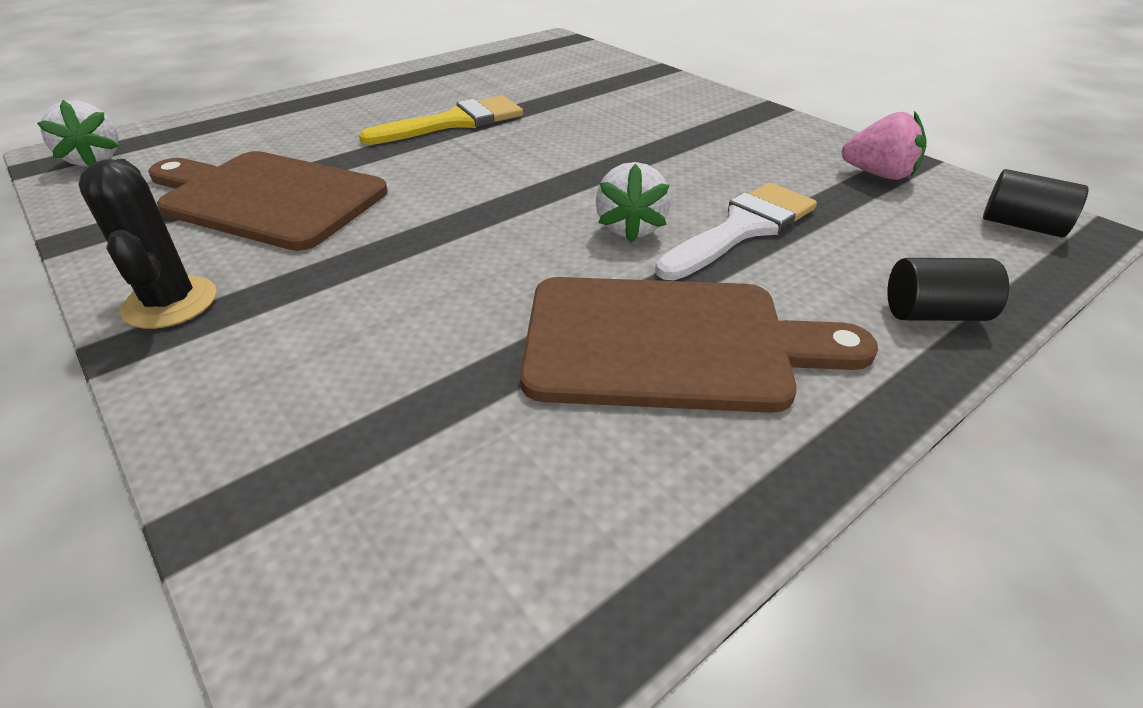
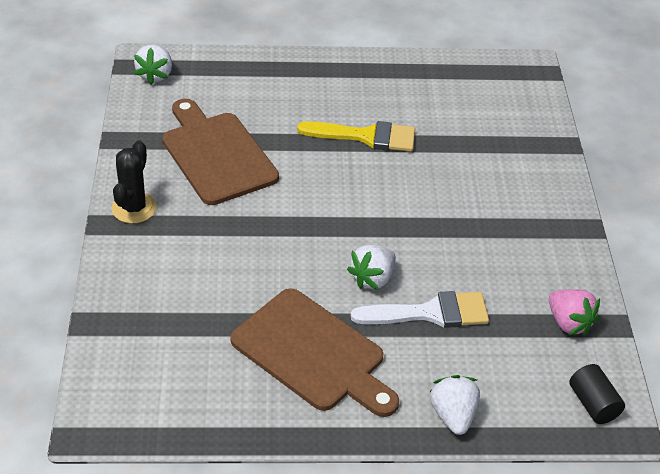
camera: 35 degrees right, 5 degrees up
(934, 314) = (453, 415): black cylinder -> white strawberry

